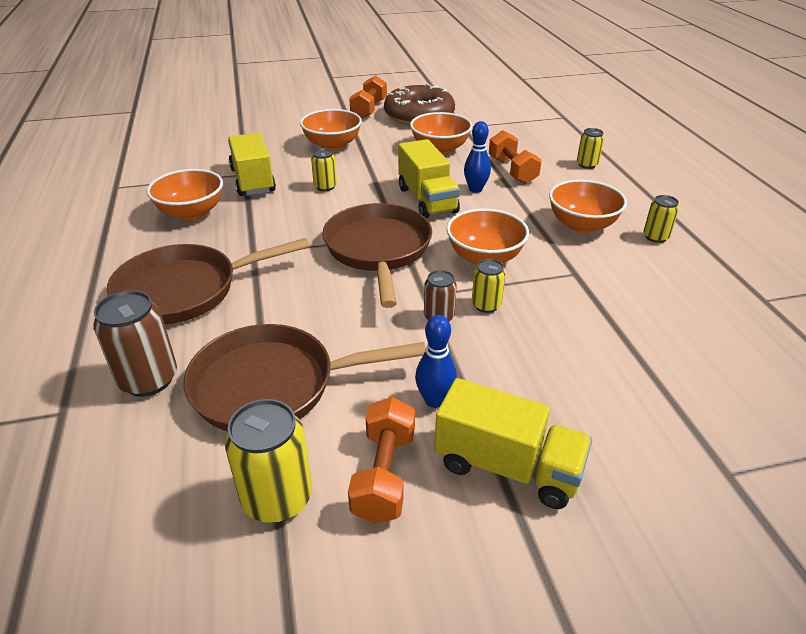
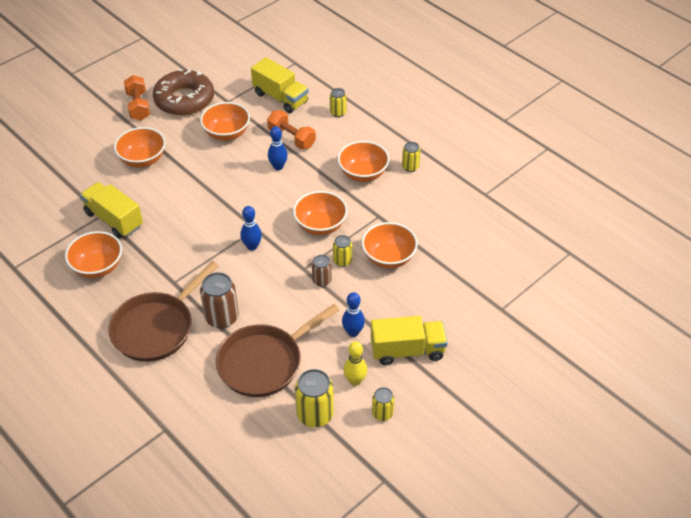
camera: 30 degrees left, 10 degrees up
(148, 379) = (193, 390): brown can -> brown can (222, 317)
(325, 187) = (172, 205): yellow can -> yellow can (382, 413)
(378, 250) = (252, 246): brown pan -> blue bowling pin
(384, 474) = (355, 380): orange dumbbell -> yellow bowling pin
(427, 200) = (252, 190): yellow truck -> yellow truck (280, 98)
(559, 325) = (388, 258): none -> orange bowl

